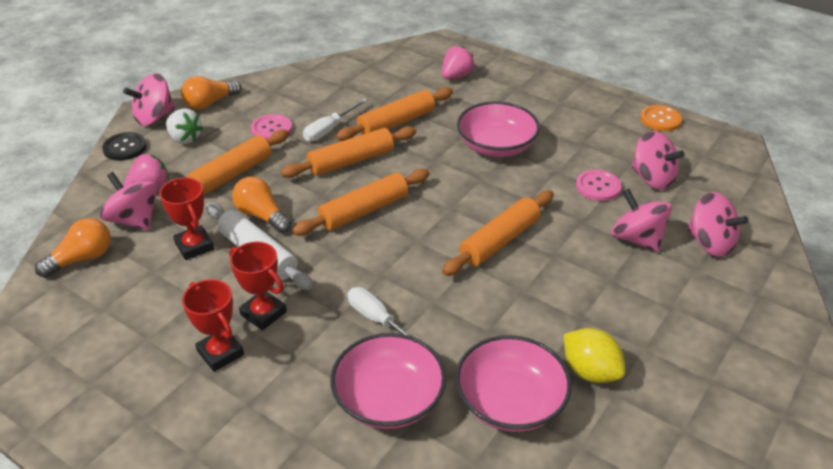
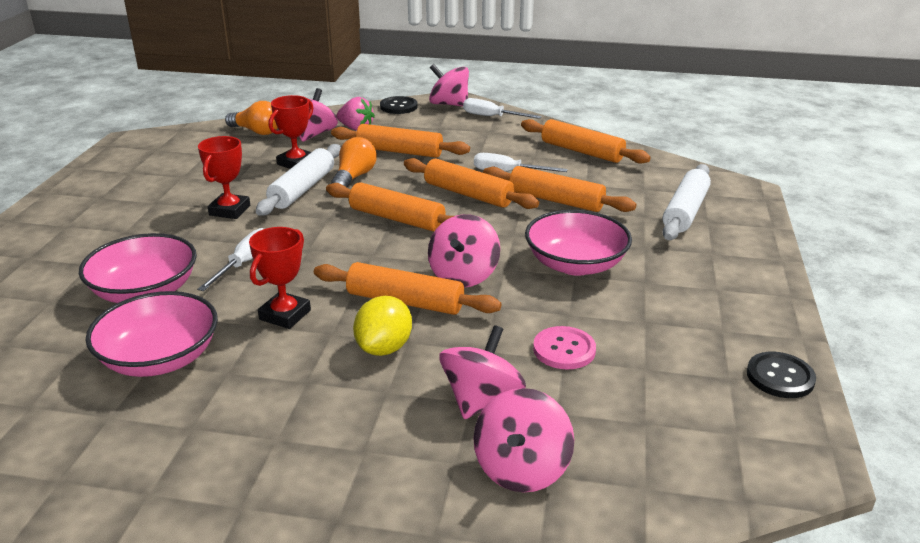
camera: 65 degrees right, 10 degrees down
(185, 138) = (432, 122): white strawberry -> none
(210, 103) = (491, 117): orange light bulb -> white screwdriver
(220, 353) = (176, 206): red trophy -> red trophy (285, 315)
(271, 129) = (481, 149): pink button -> none
(324, 83) = (582, 151): none -> orange rolling pin
(456, 76) = (685, 211): pink strawberry -> white rolling pin
(590, 371) = (222, 403): yellow lemon -> yellow lemon (384, 348)
(652, 178) = (625, 392): pink spinning top -> pink spinning top (463, 275)
(660, 120) = (780, 377): orange button -> black button

